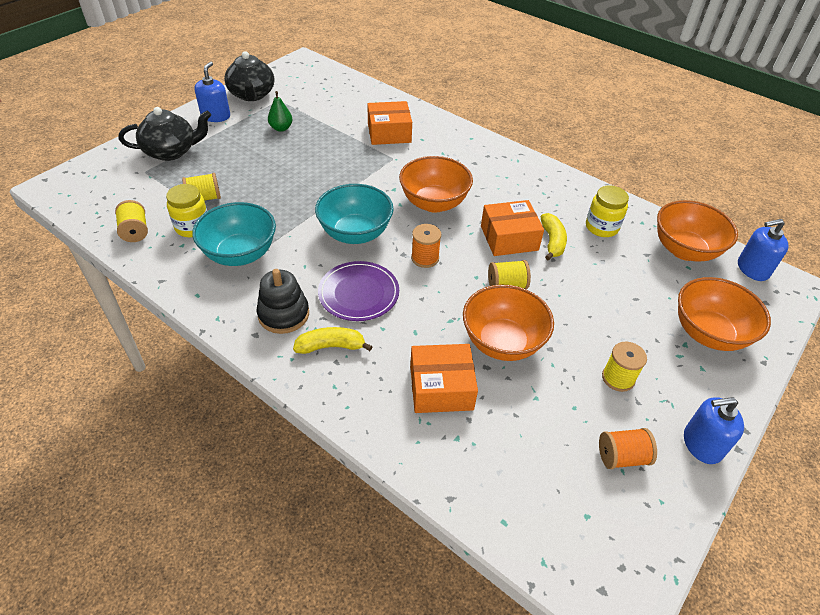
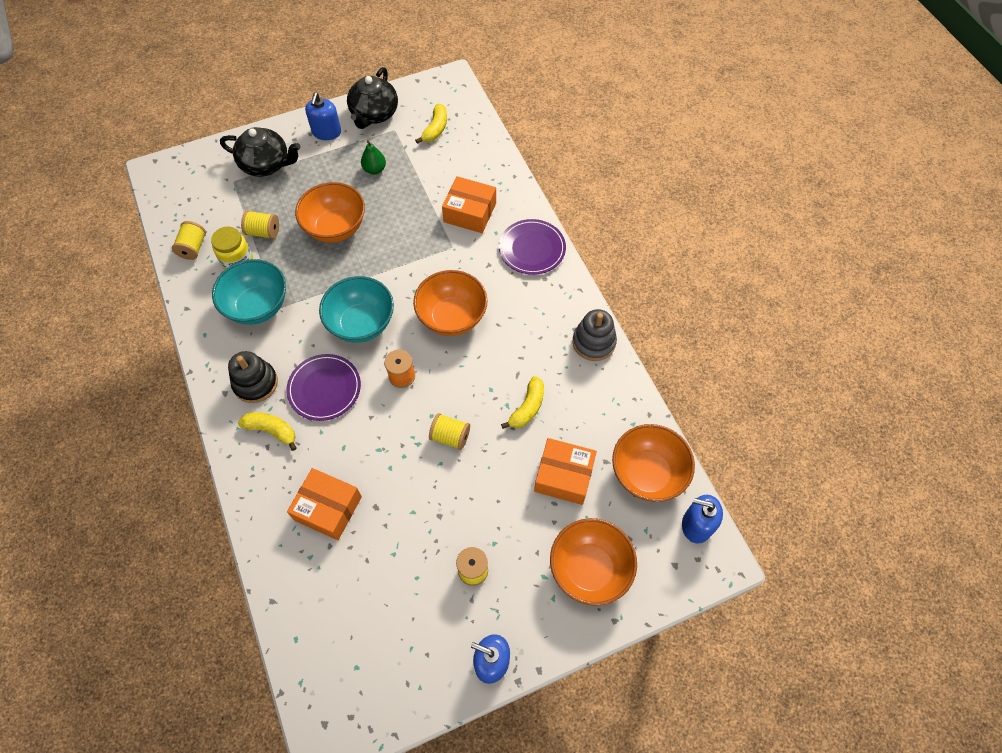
camera: 30 degrees right, 15 degrees up
(216, 116) = (326, 132): blue soap dispenser -> blue soap dispenser turned 150 degrees clockwise
(315, 91) = (435, 129): none -> yellow banana
(460, 140) = (532, 249): none -> purple plate
(502, 342) = (405, 491): orange bowl -> orange bowl (335, 228)
(509, 238) = (491, 386): orange box -> orange box (564, 476)
(563, 182) = (594, 342): none -> grey stacking toy
(601, 227) = (587, 412): yellow jar -> none
(622, 457) = (419, 637): orange spool -> none

